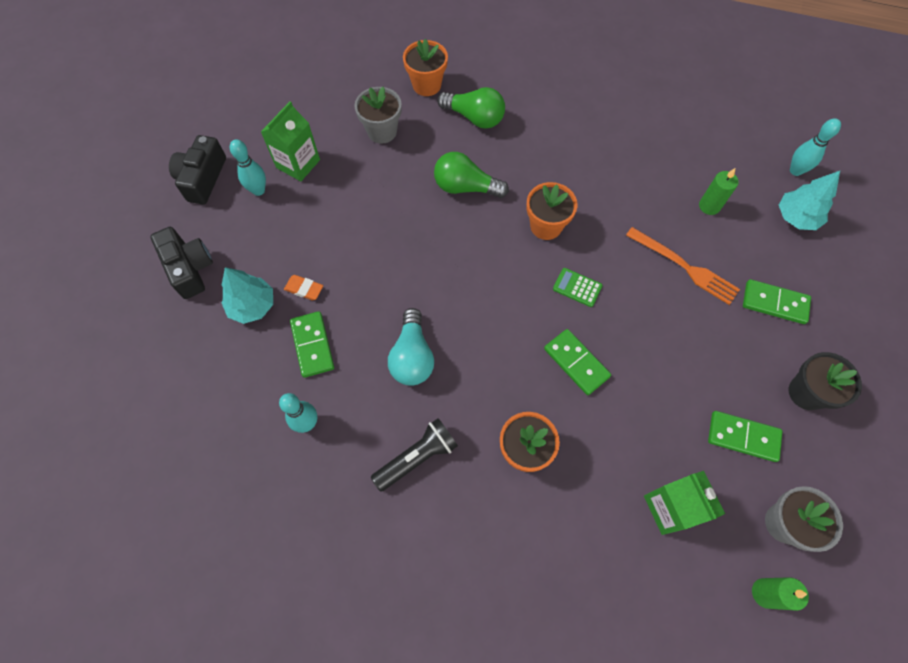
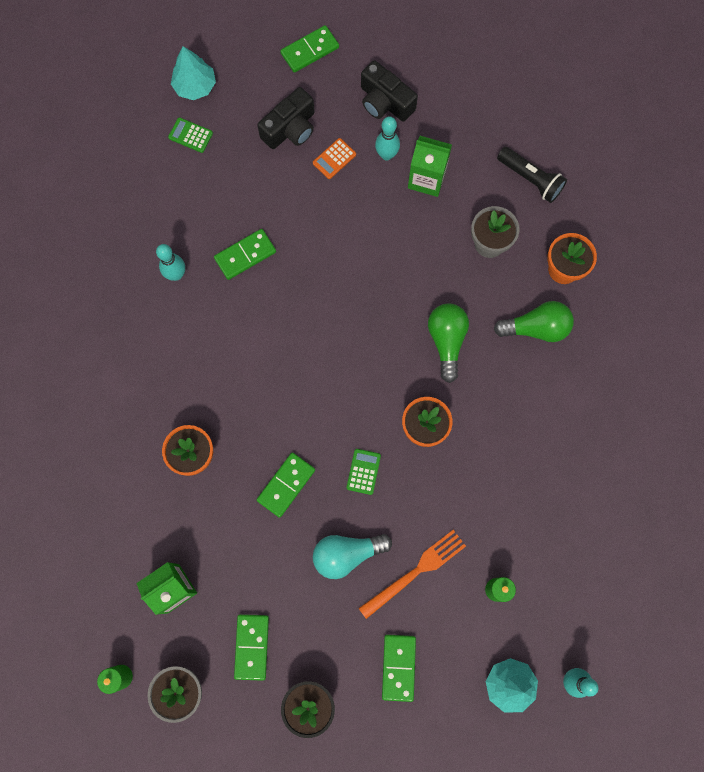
camera: 75 degrees right, 10 degrees up
(111, 230) = (309, 50): none -> green domino
(148, 370) = (190, 135): none -> green calculator
(202, 178) = (385, 102): black camera -> black camera turned 135 degrees counterclockwise
(242, 236) = (334, 159): none -> orange calculator
(252, 305) = (269, 193): turquoise tree -> turquoise tree (195, 86)
(304, 289) = (296, 230): orange eraser -> none
(412, 356) = (256, 341): turquoise light bulb -> turquoise light bulb (347, 554)
(417, 457) = (168, 370): black flashlight -> black flashlight (530, 179)
(474, 117) = (536, 328): green light bulb -> green light bulb turned 105 degrees counterclockwise
(684, 267) = (415, 572): orange fork -> orange fork turned 150 degrees counterclockwise

